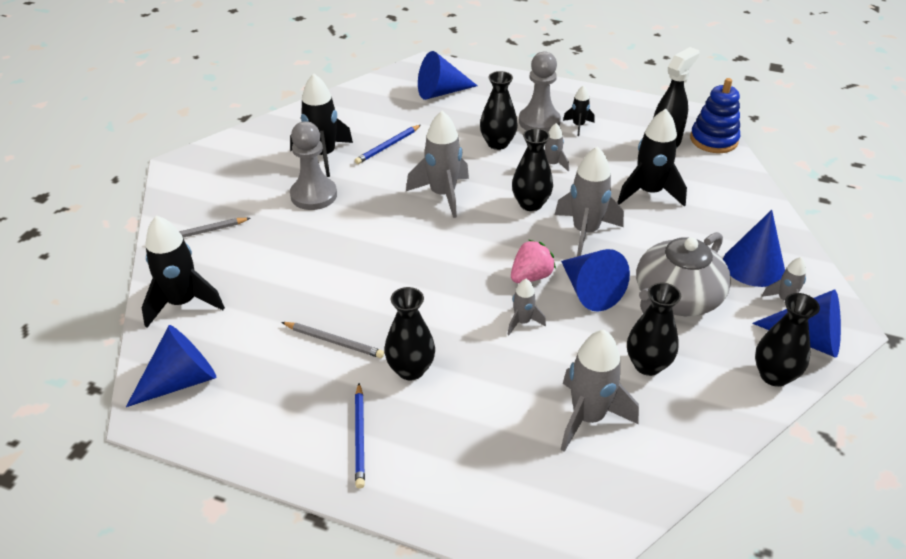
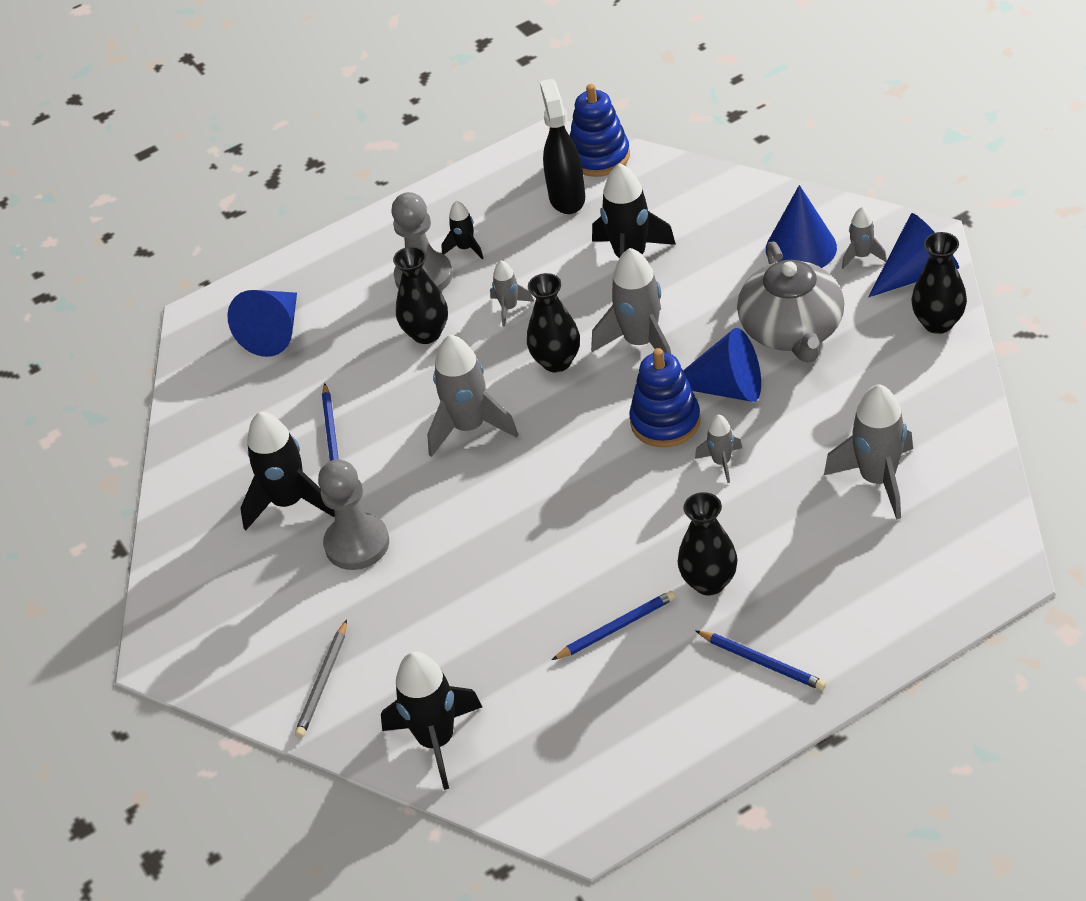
camera: 45 degrees left, 5 degrees up
(181, 381) = (562, 784): blue cone -> none
(333, 341) = (616, 628): grey pencil -> blue pencil
(531, 276) = (665, 421): pink strawberry -> blue stacking toy
(647, 365) = (853, 401): black vase -> none

